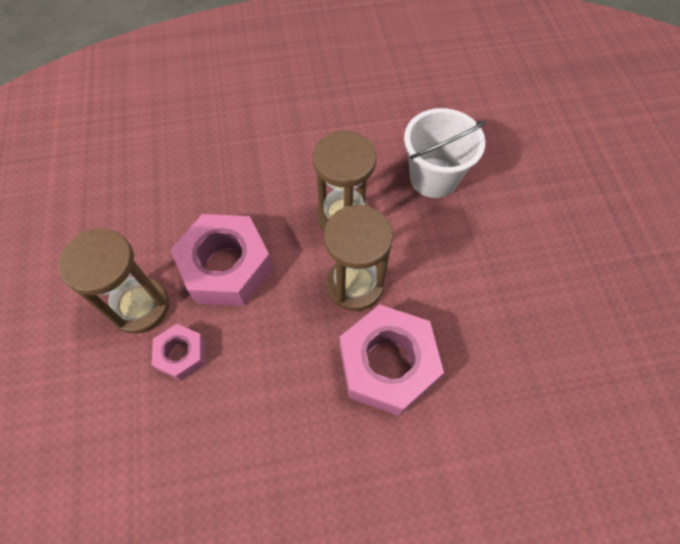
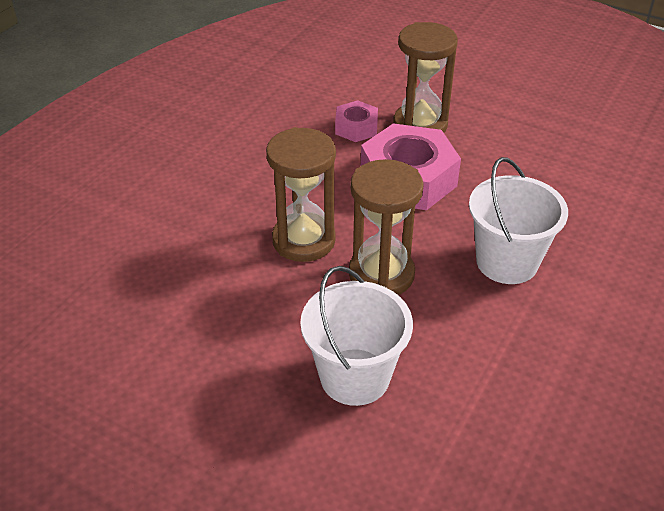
camera: 130 degrees right, 20 degrees down
(270, 161) = (506, 262): none -> white bucket
(387, 364) = (217, 218): pink nut -> none

